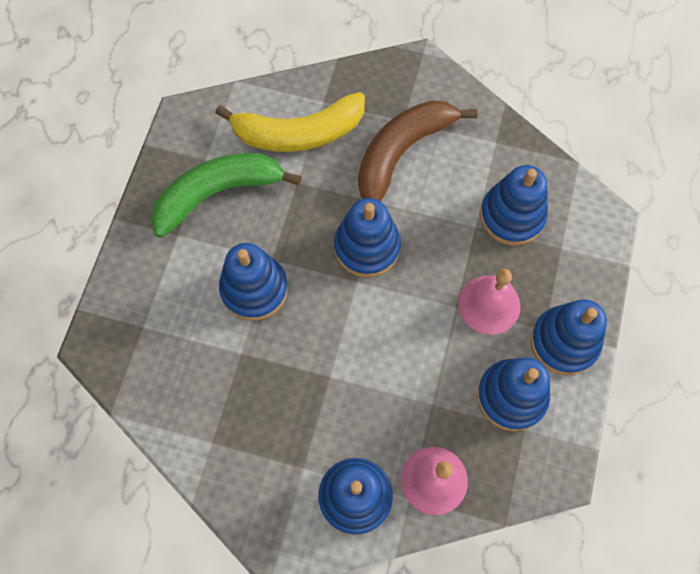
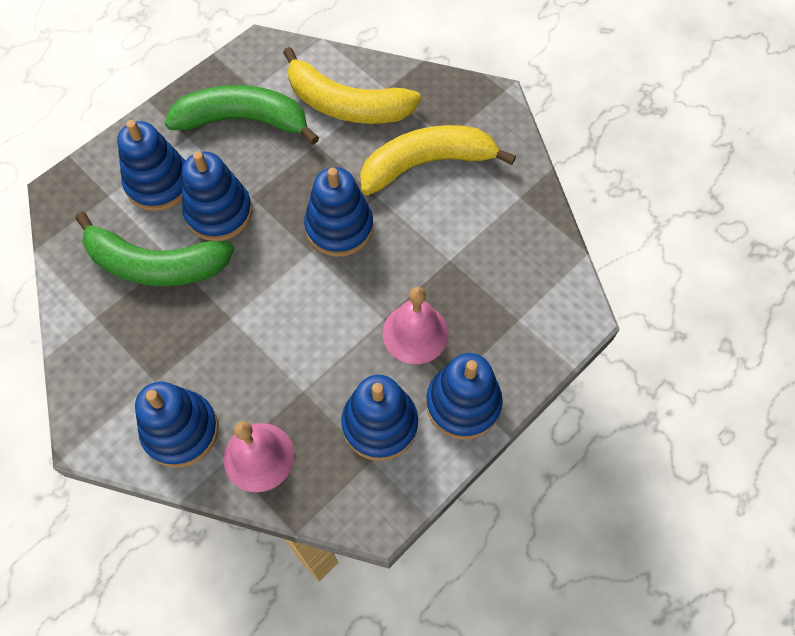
camera: 30 degrees right, 5 degrees down
(231, 366) = (155, 265): none -> green banana
(402, 152) = (427, 164): brown banana -> yellow banana
(512, 216) = (490, 268): blue stacking toy -> blue stacking toy (159, 183)

